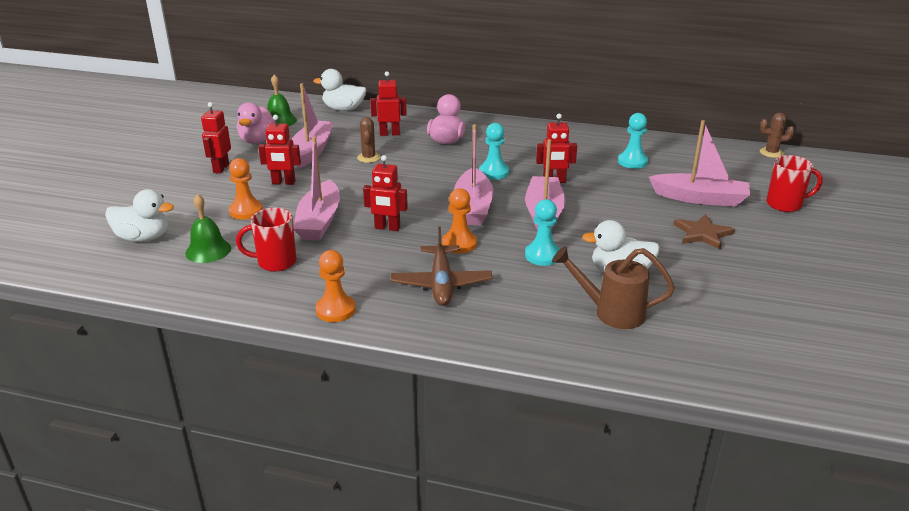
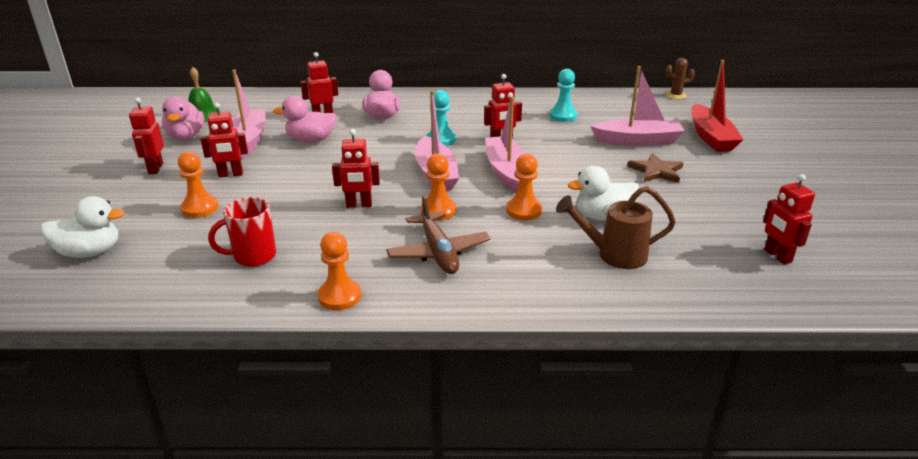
camera: 15 degrees left, 0 degrees up
(208, 250) = (172, 255): green bell -> none
(319, 221) = (285, 208): pink boat -> none
(343, 109) = (266, 98): white duck -> none
(368, 158) = (311, 140): brown cactus -> pink duck
(542, 255) = (523, 210): turquoise pawn -> orange pawn
(785, 204) = (711, 137): red mug -> red boat
(785, 341) = (777, 256): none -> red robot

